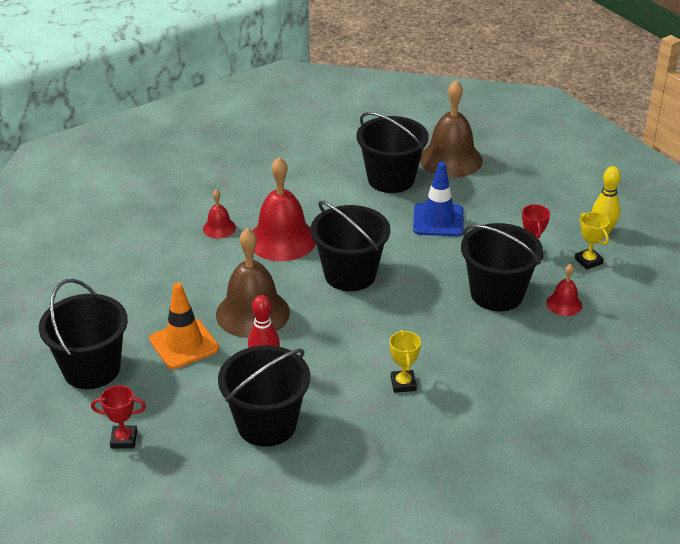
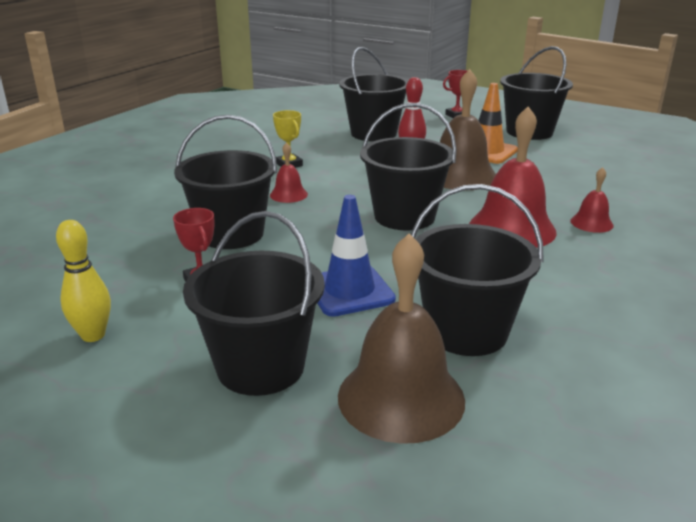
camera: 155 degrees right, 10 degrees down
(512, 190) = (260, 367): none -> black bucket
(564, 304) = (148, 241): red bell -> red bell (288, 194)
(588, 261) = (117, 290): yellow trophy -> none

